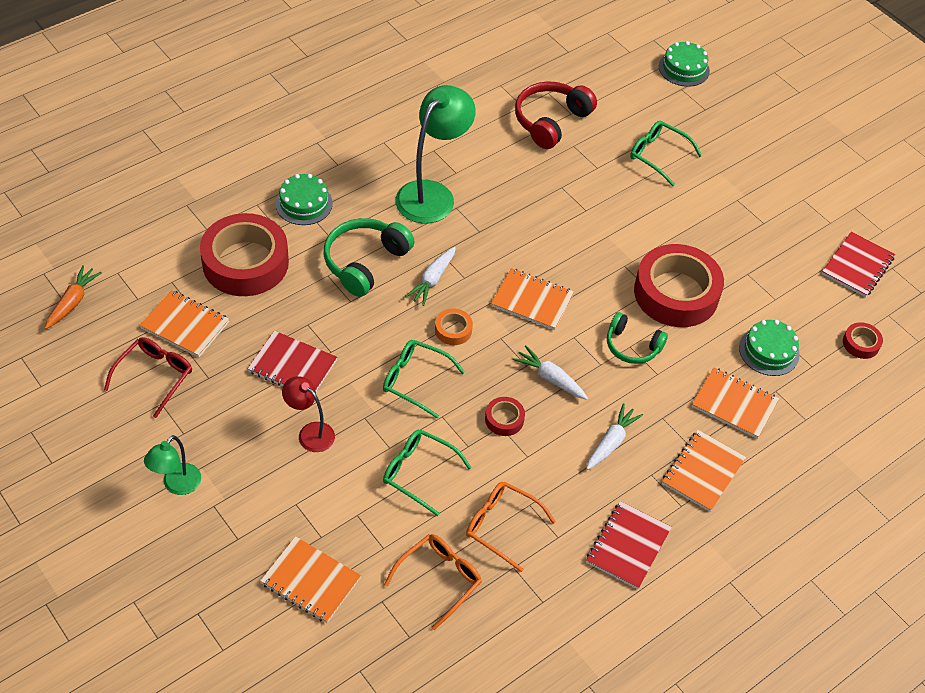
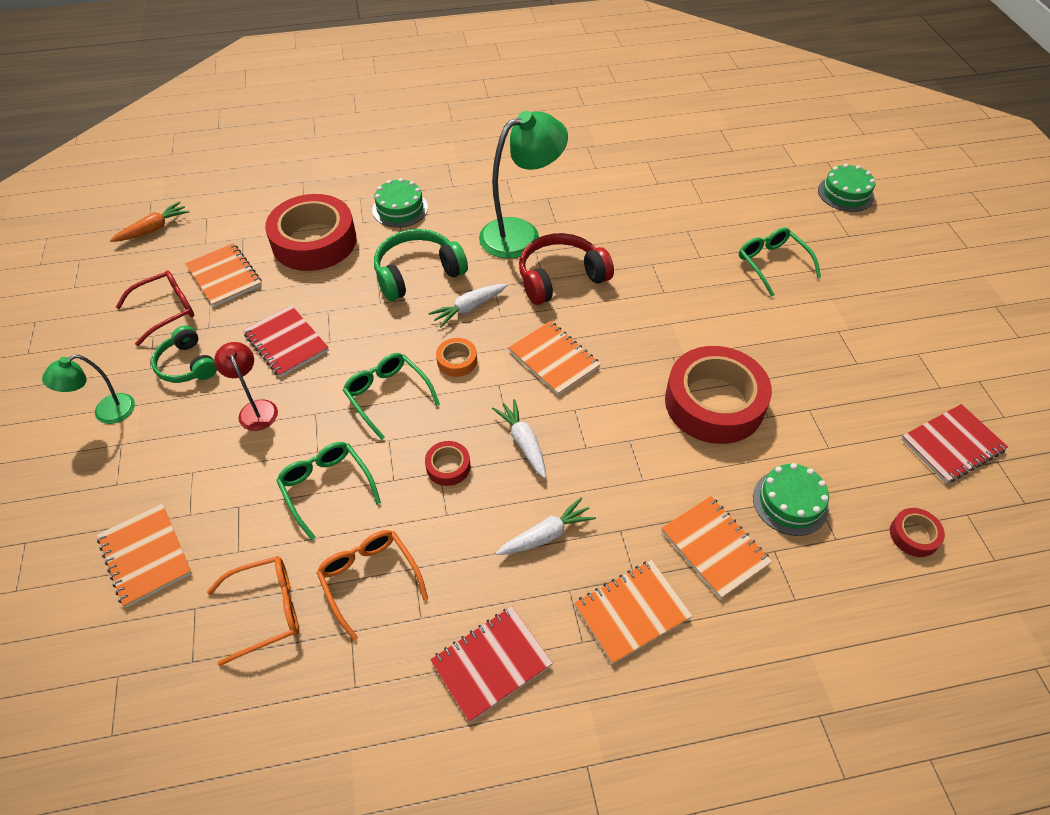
camera: 30 degrees right, 0 degrees up
(550, 121) = (677, 203): red headphones -> red headphones (560, 278)
(632, 346) = (632, 441): green headphones -> green headphones (187, 365)

